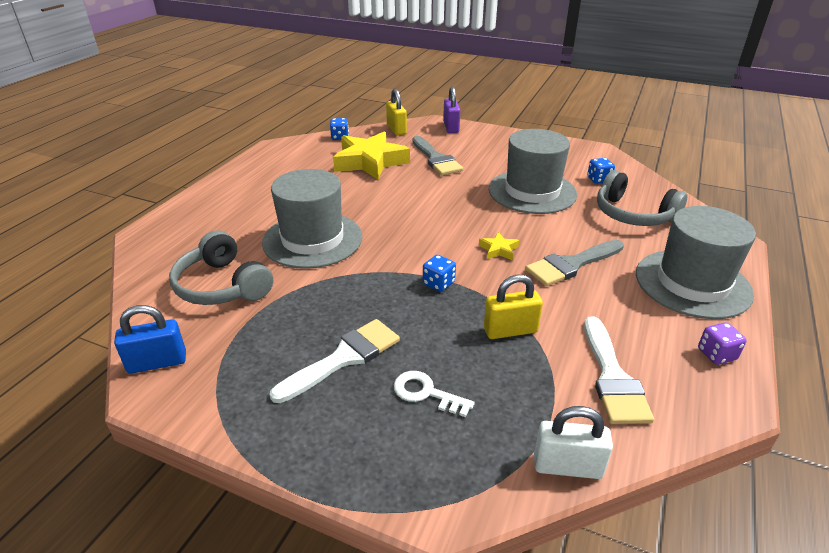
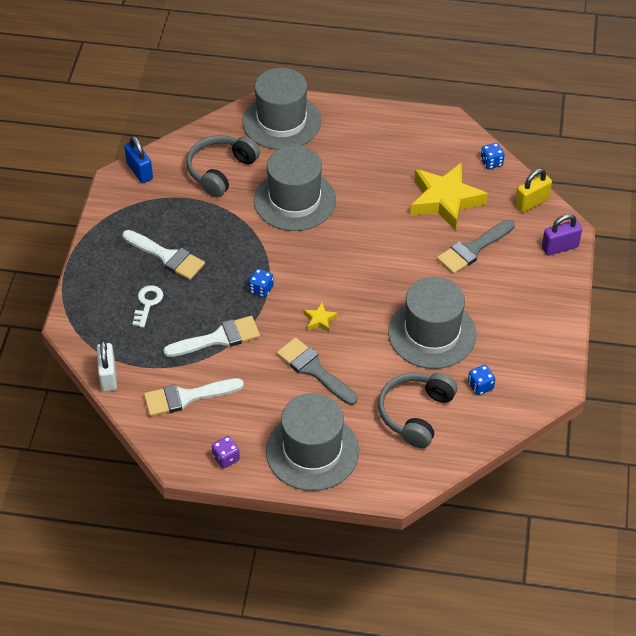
camera: 75 degrees right, 15 degrees up
(184, 230) = (281, 121): none -> grey hat
(510, 330) = (218, 338): yellow padlock -> white brush

